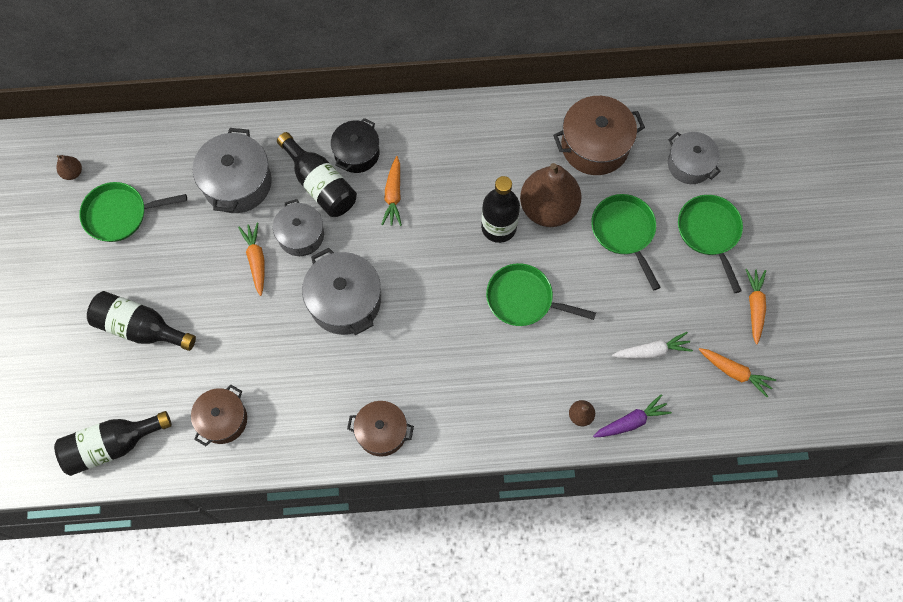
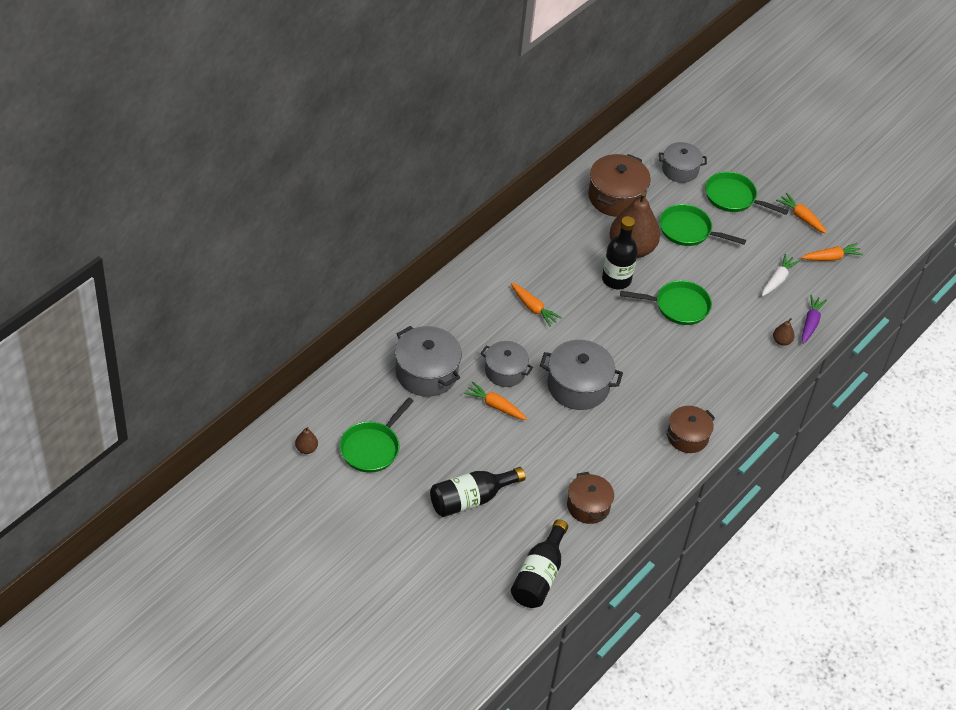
camera: 50 degrees left, 20 degrees down
(320, 184) = (481, 335): black bottle -> none
(357, 153) = (481, 301): black pot -> none
(524, 299) = (678, 306): green pan -> green pan turned 150 degrees counterclockwise

